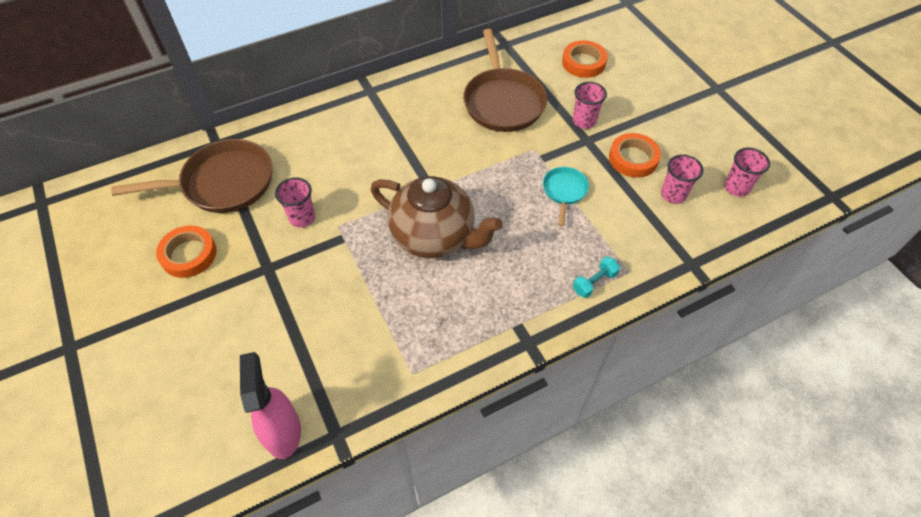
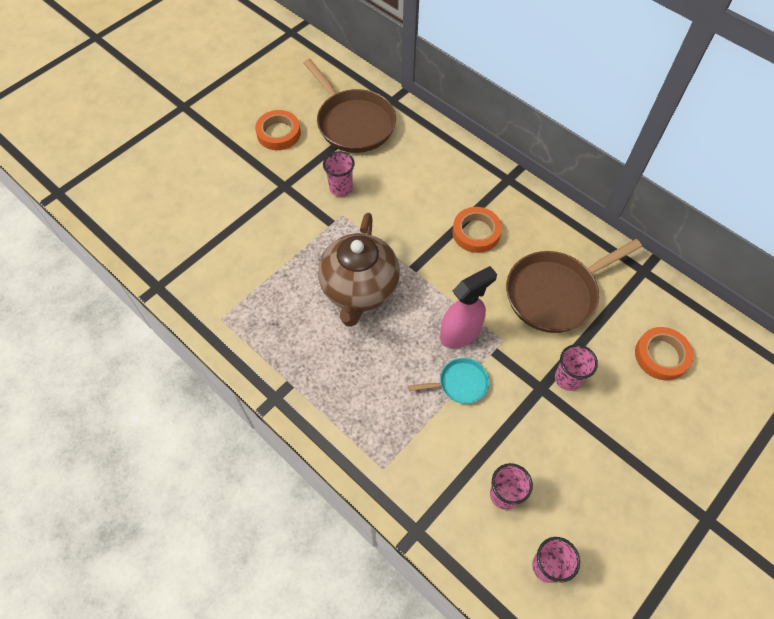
camera: 70 degrees right, 5 degrees up
(283, 431) = (152, 252): pink spray bottle -> pink spray bottle (460, 333)
(594, 282) = (358, 438): turquoise dumbbell -> none
(633, 158) = (537, 441): orange tape -> orange tape (476, 232)

